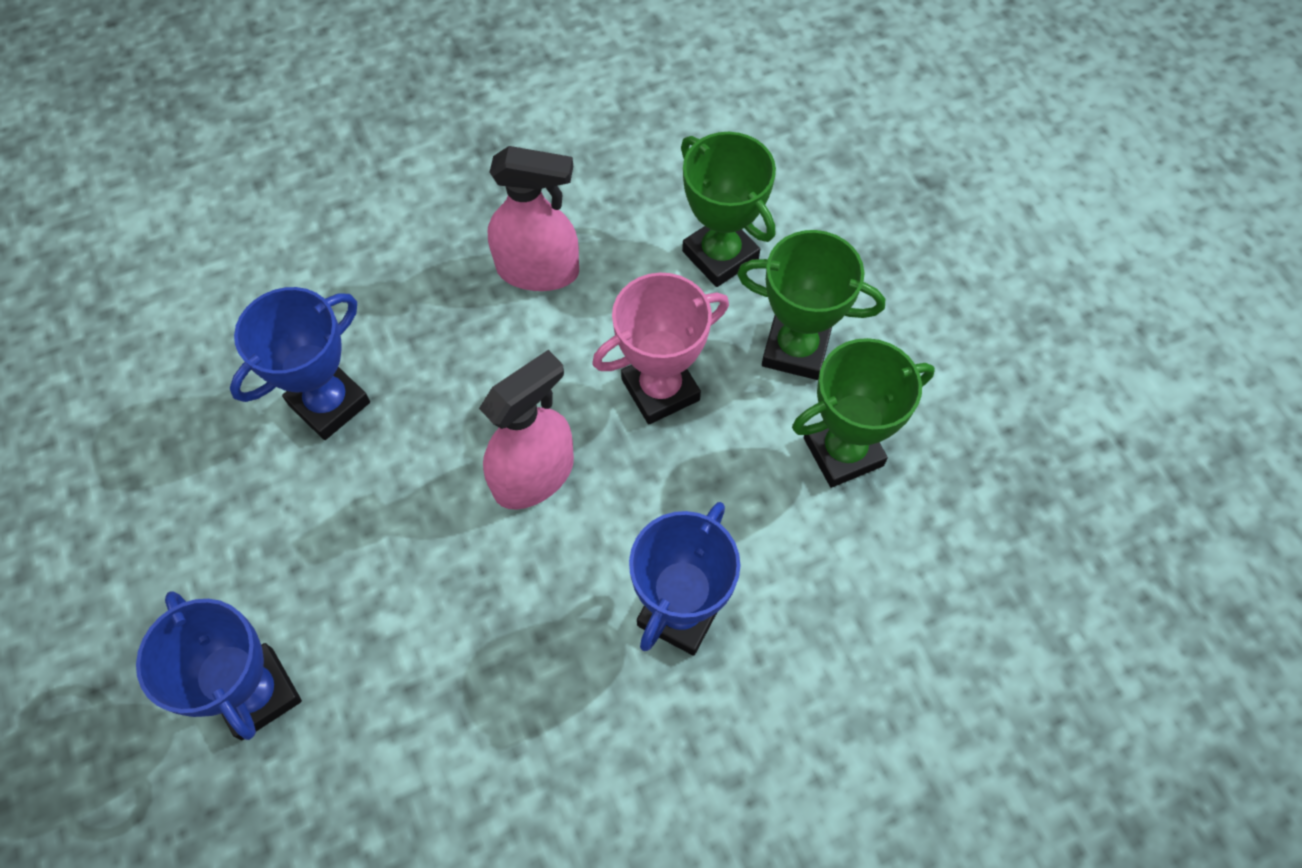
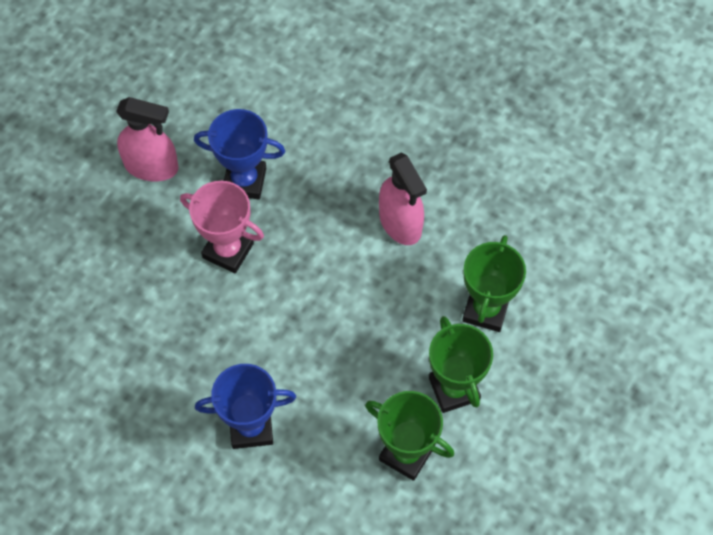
camera: 55 degrees right, 0 degrees up
(257, 693) = (78, 262): blue trophy -> none
(534, 475) = (276, 306): pink spray bottle -> pink spray bottle (151, 166)
(660, 389) = (373, 334): pink trophy -> pink trophy (228, 250)

